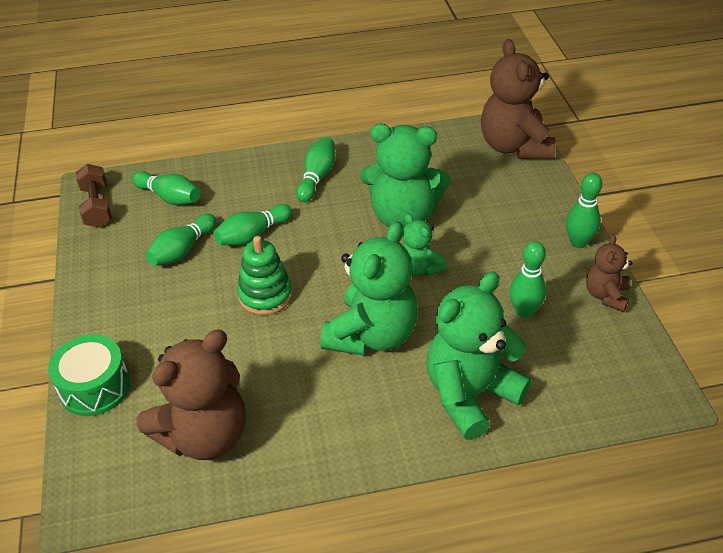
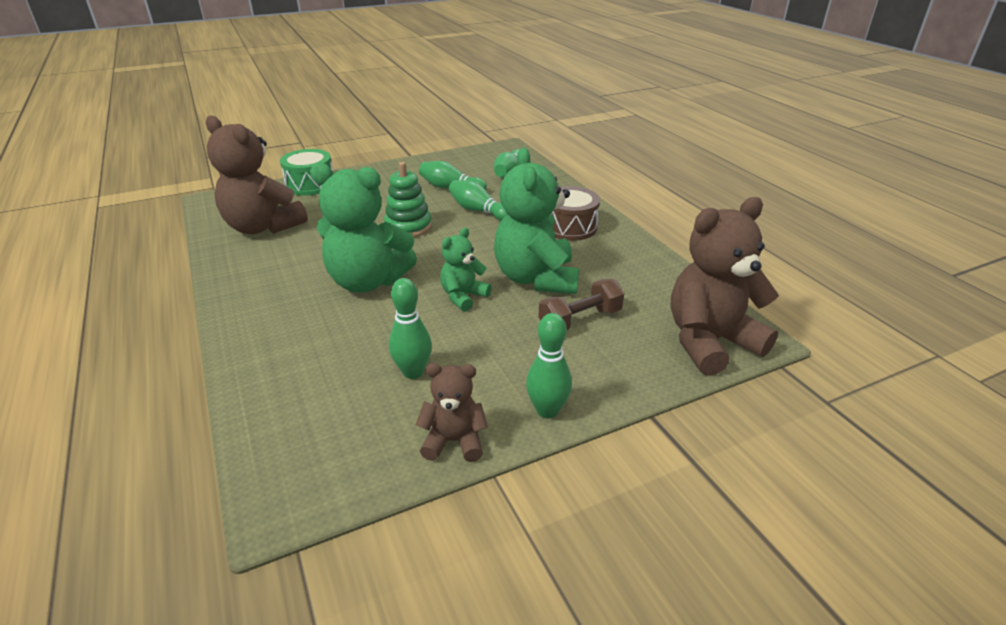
camera: 75 degrees right, 10 degrees down
(97, 206) = (486, 153): brown dumbbell -> brown dumbbell (580, 320)
(317, 177) = (570, 227): green bowling pin -> brown drum
(470, 394) = (293, 345): green teddy bear -> none

